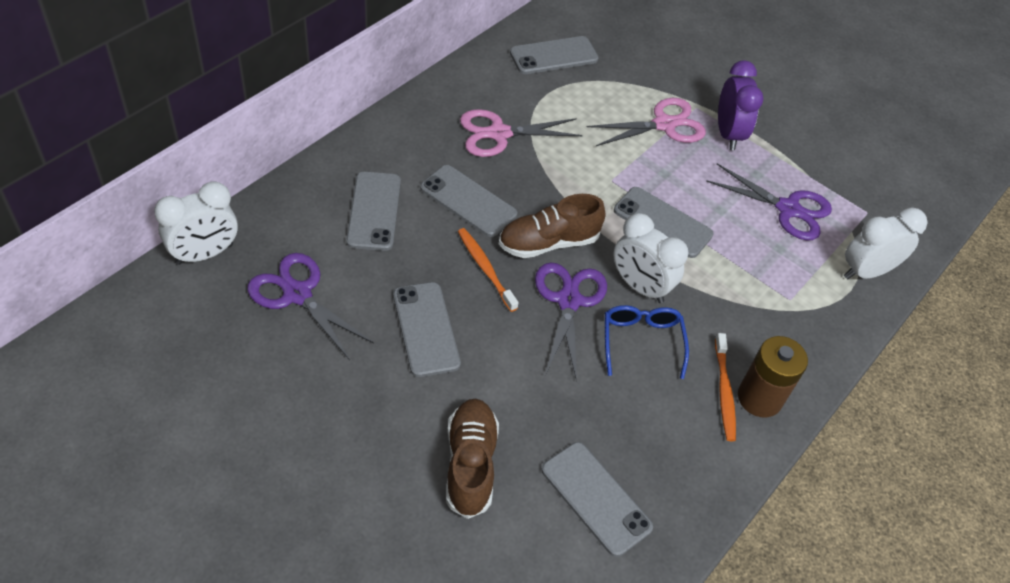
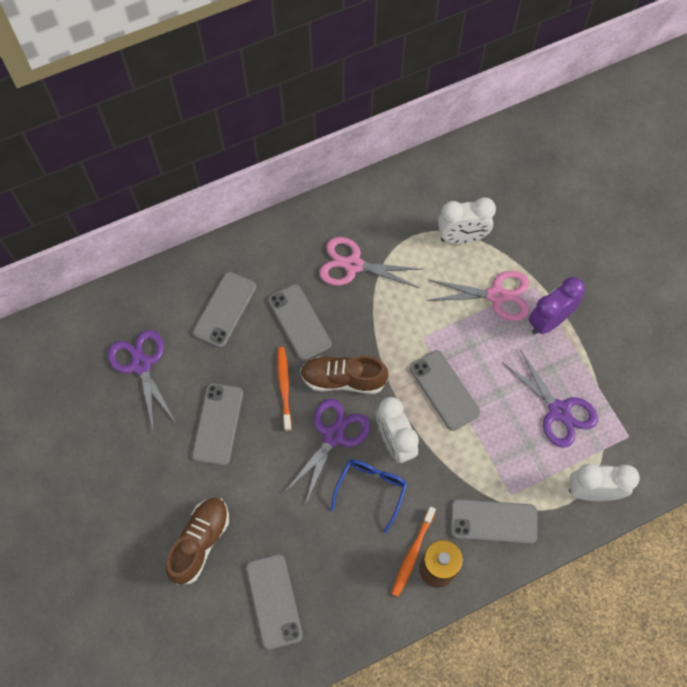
camera: 30 degrees right, 15 degrees up
(205, 254) = (92, 310): white clock -> white clock (462, 238)
(554, 56) = (437, 198): grey phone -> grey phone (493, 521)
(728, 134) = (548, 321): purple clock -> purple clock turned 150 degrees counterclockwise

